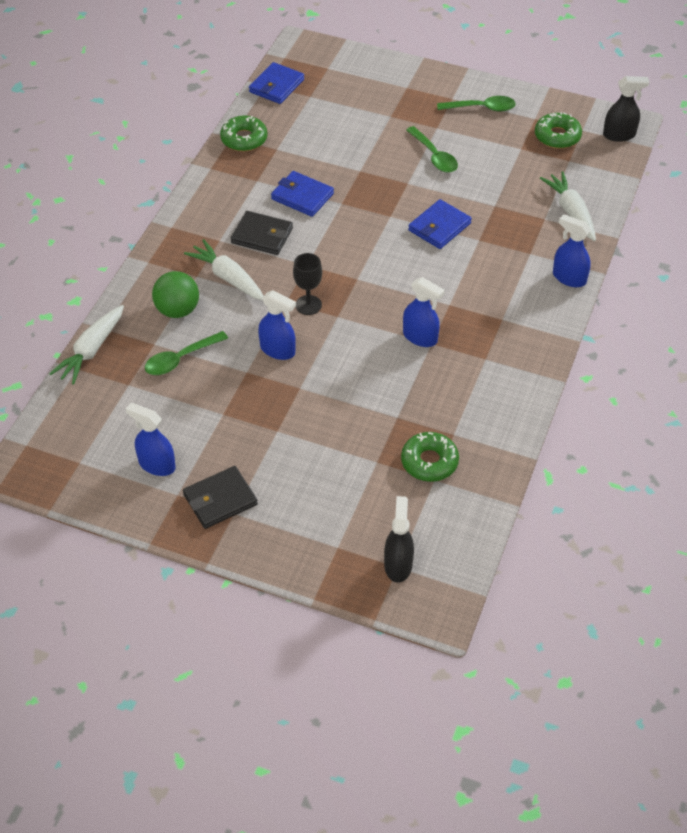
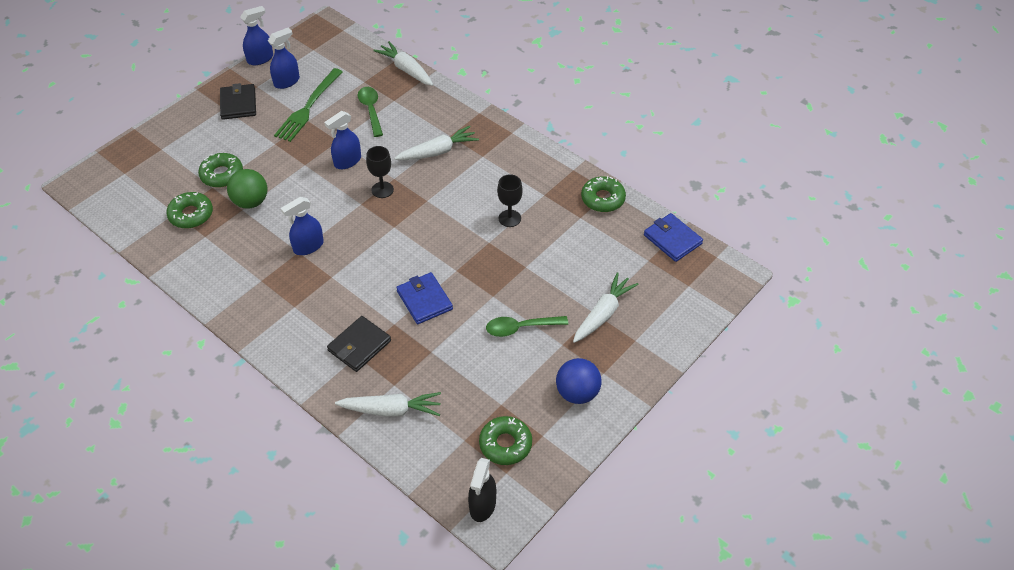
camera: 110 degrees right, 0 degrees up
(177, 310) = (419, 118): green ball -> green ball (251, 202)
(198, 422) = (308, 107): none -> green fork
(262, 235) = (474, 181): black wallet -> black wallet (359, 346)
(302, 196) = (509, 218): blue wallet -> black goblet
(353, 460) = (222, 175): none -> green donut
(388, 110) = (603, 313): none -> white carrot
(398, 565) = (125, 173): black spray bottle -> none
(481, 108) = (577, 393): green spoon -> blue ball
(569, 278) = (311, 373): blue spray bottle -> blue spray bottle (260, 59)

